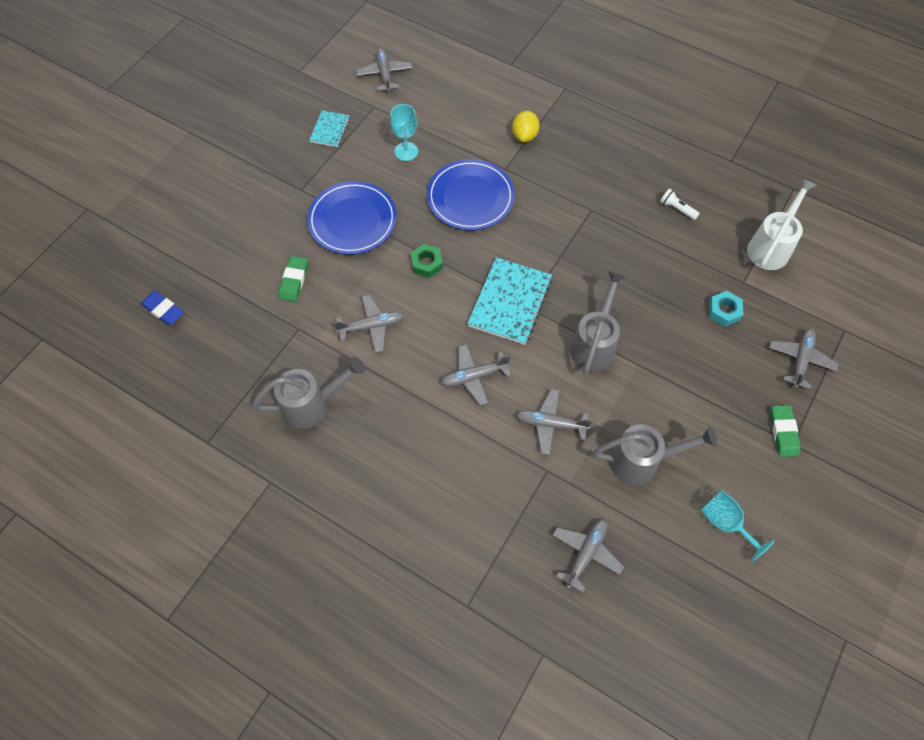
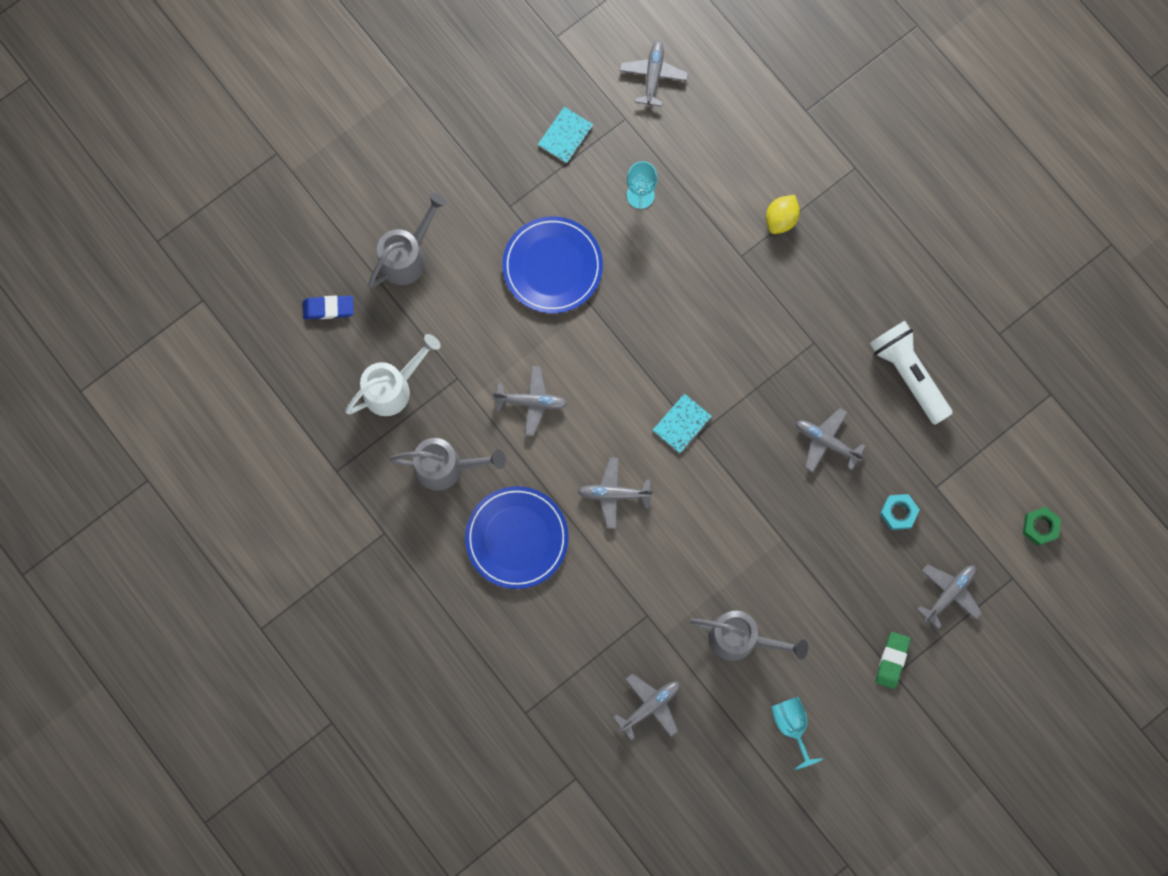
camera: 20 degrees right, 15 degrees up
(163, 310) = (328, 308): blue eraser -> blue eraser turned 60 degrees counterclockwise
(294, 280) = (469, 320): green eraser -> none
(427, 263) = (612, 348): green nut -> green nut (1040, 527)
(470, 197) = (689, 281): blue plate -> blue plate (517, 538)
(510, 302) = (682, 424): turquoise notebook -> turquoise notebook, size x0.55
(550, 424) = (669, 570): grey plane -> grey plane (826, 442)
(594, 344) = (748, 502): grey watering can -> grey watering can (407, 256)
(677, 209) = (908, 374): white flashlight -> white flashlight, size x2.30
(771, 247) = (986, 457): white watering can -> white watering can (392, 388)

